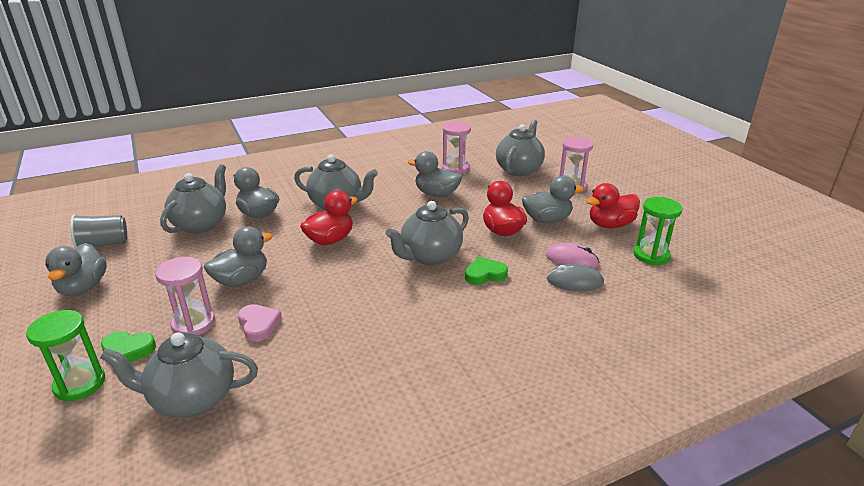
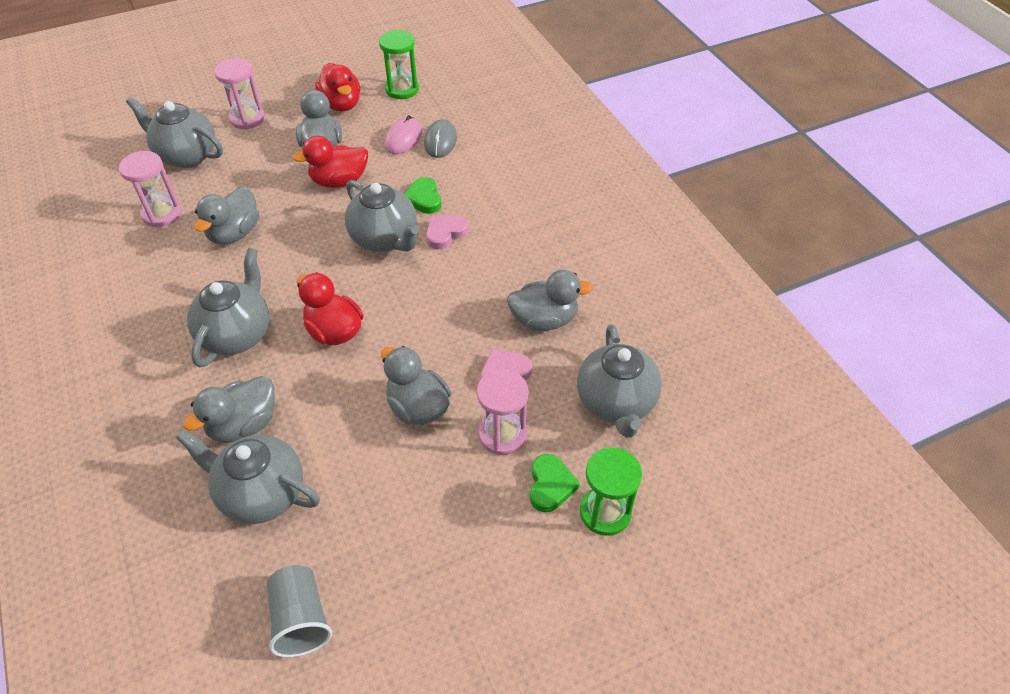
camera: 90 degrees left, 20 degrees up
(83, 288) = (422, 594): grey duck -> grey duck (544, 320)
(438, 288) = (445, 233): none -> pink heart

